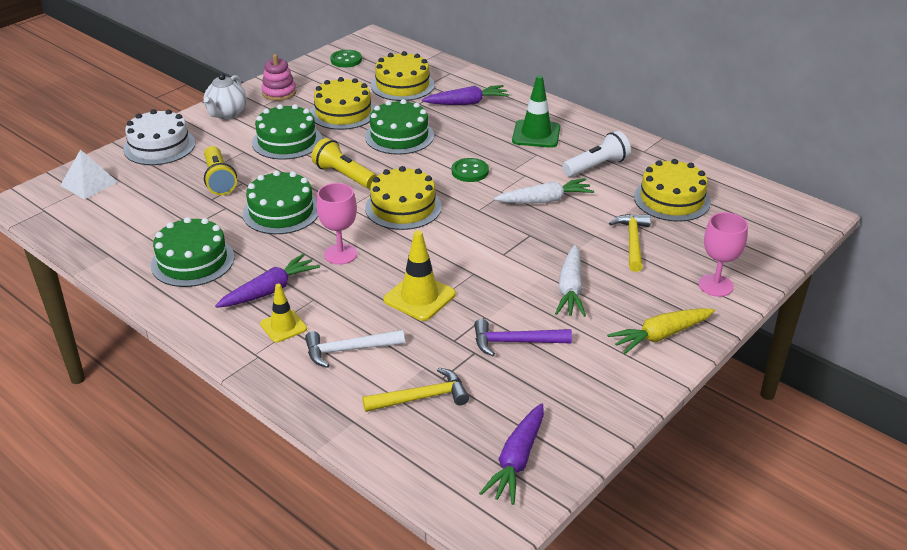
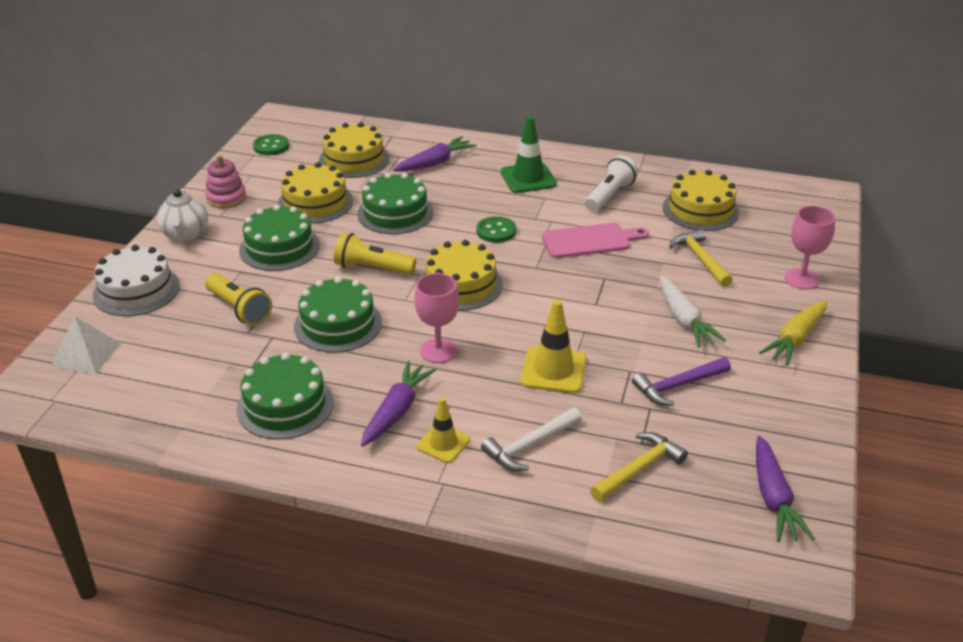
camera: 25 degrees left, 0 degrees up
(545, 200) = (590, 241): white carrot -> pink cutting board

